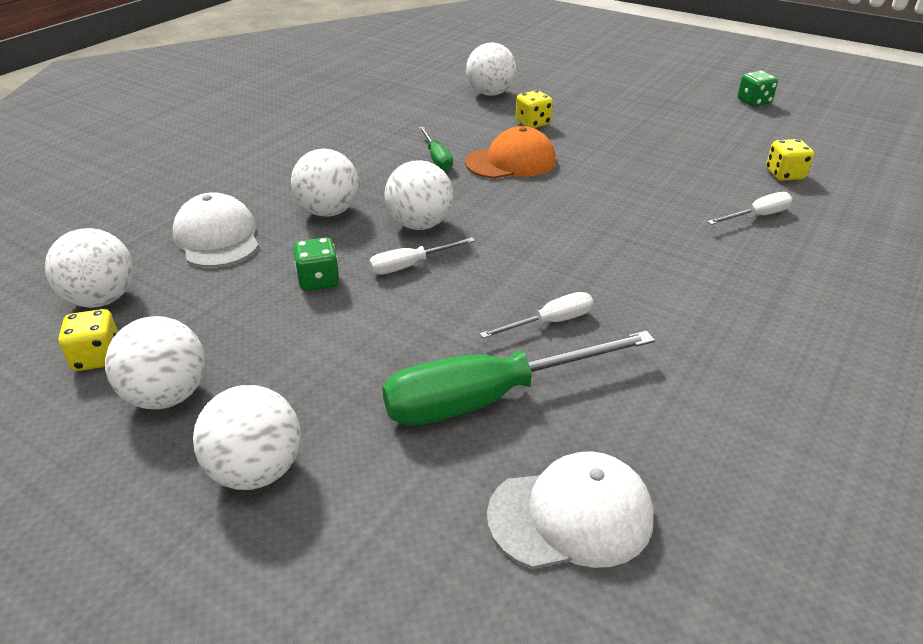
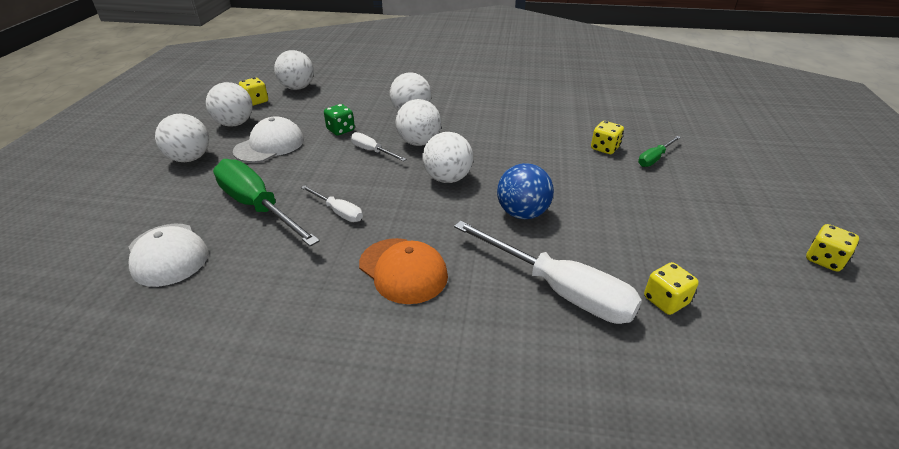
camera: 65 degrees right, 0 degrees up
(217, 237) = (364, 94): white cap -> white cap (269, 145)
(437, 158) = (507, 127): green screwdriver -> green screwdriver (654, 158)
(490, 93) = (632, 121): white ball -> white ball (447, 178)
(511, 161) = (532, 153): orange cap -> orange cap (403, 270)
(626, 200) = (522, 213): none -> blue ball
(753, 102) = (824, 260): green dice -> yellow dice
(757, 216) = (559, 290): white screwdriver -> white screwdriver, size x2.04

